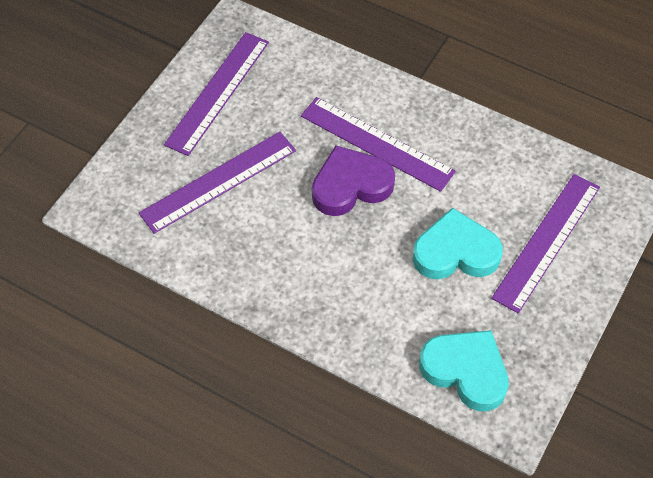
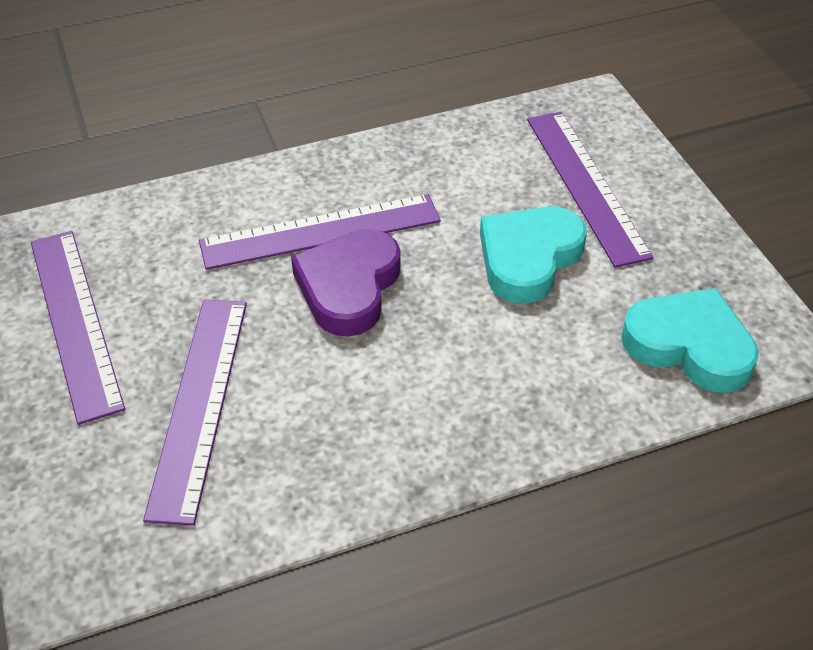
camera: 50 degrees left, 10 degrees down
(466, 371) = (689, 345): turquoise heart -> turquoise heart turned 45 degrees clockwise

